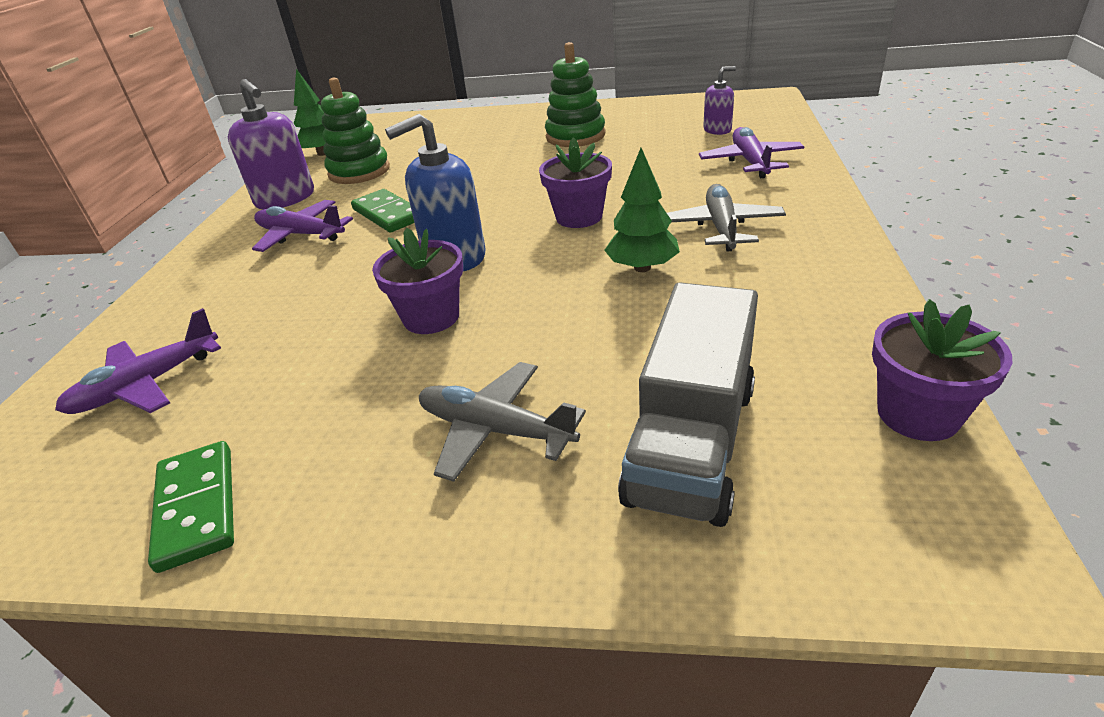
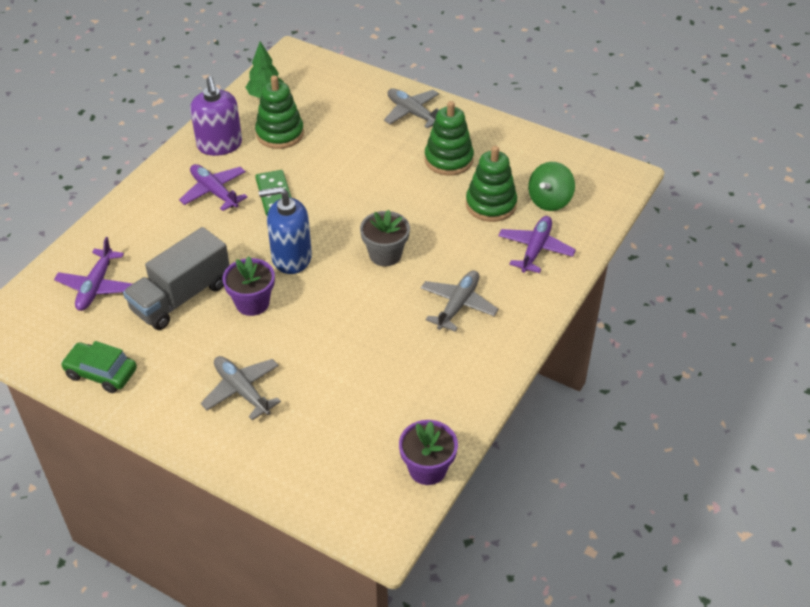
camera: 20 degrees right, 10 degrees up
(146, 385) = (96, 286): purple plane -> purple plane turned 60 degrees counterclockwise
(196, 507) = (101, 373): green domino -> green car
(503, 122) = (412, 113): none -> grey plane
(579, 217) = (385, 254): purple flower pot -> grey flower pot
(642, 268) = (386, 317): green tree -> none
(658, 149) = (491, 204): none -> green stacking toy
(691, 442) = (320, 436): grey truck -> grey truck (181, 297)
(717, 130) = (549, 200): purple soap dispenser -> green spinning top

